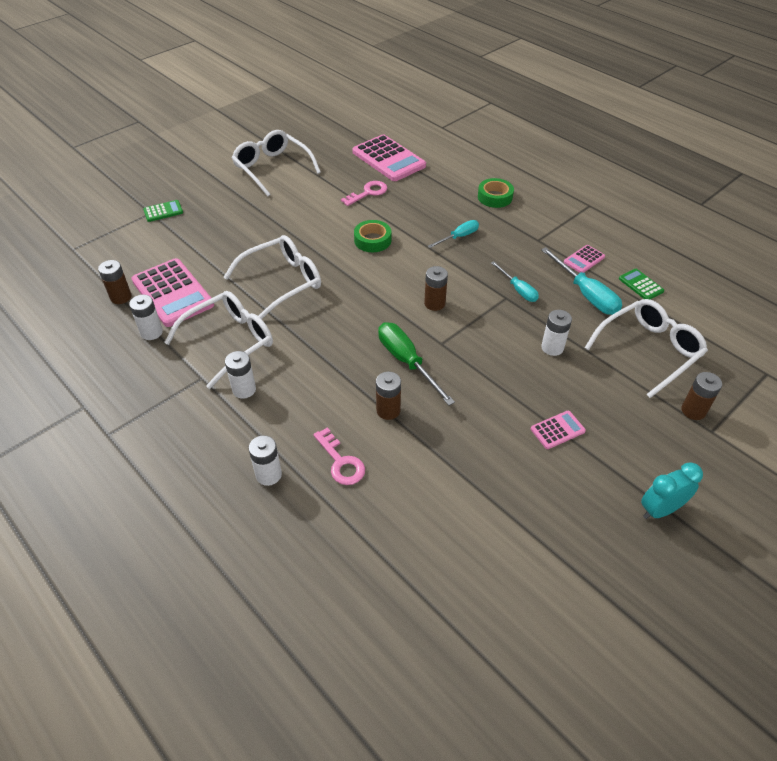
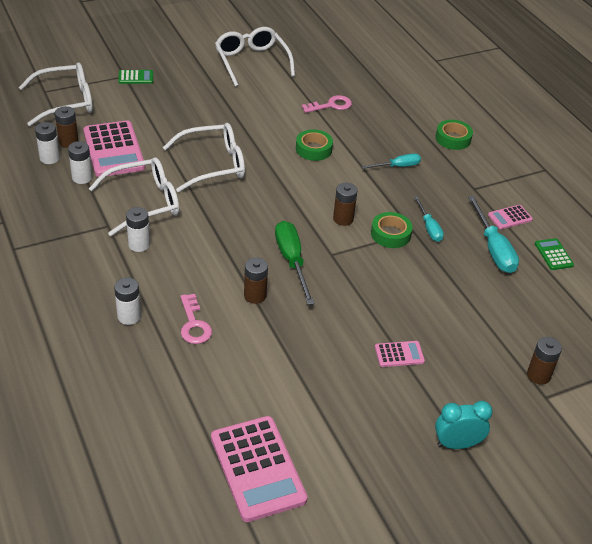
camera: 15 degrees right, 5 degrees down
(388, 159) = (367, 79): pink calculator -> pink calculator (257, 468)
(486, 306) = (390, 234): none -> green tape
(552, 348) = (433, 286): white battery -> white battery (49, 158)
(649, 350) = (526, 313): white glasses -> white glasses (66, 102)

